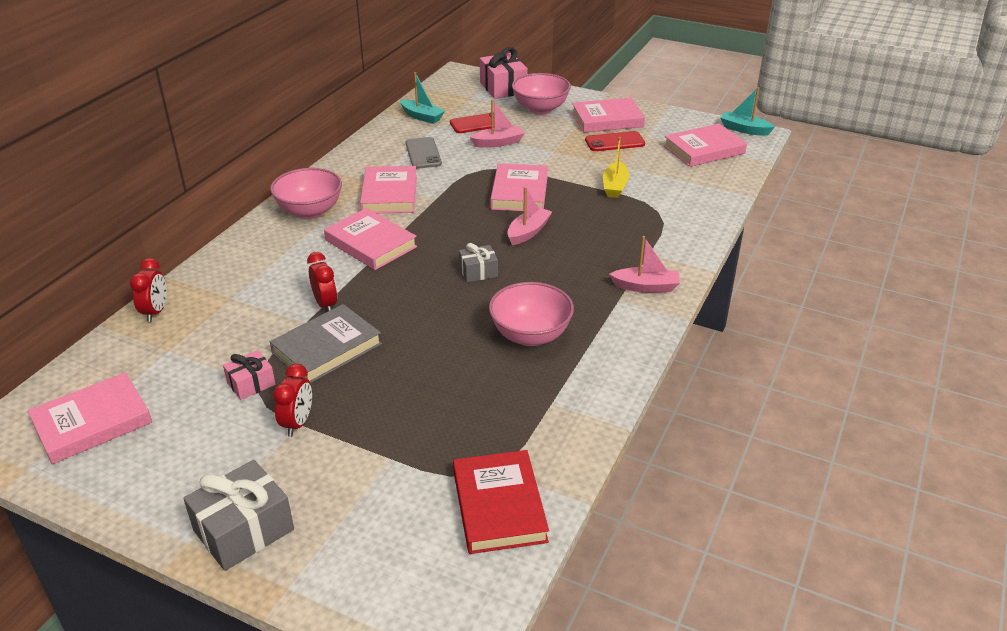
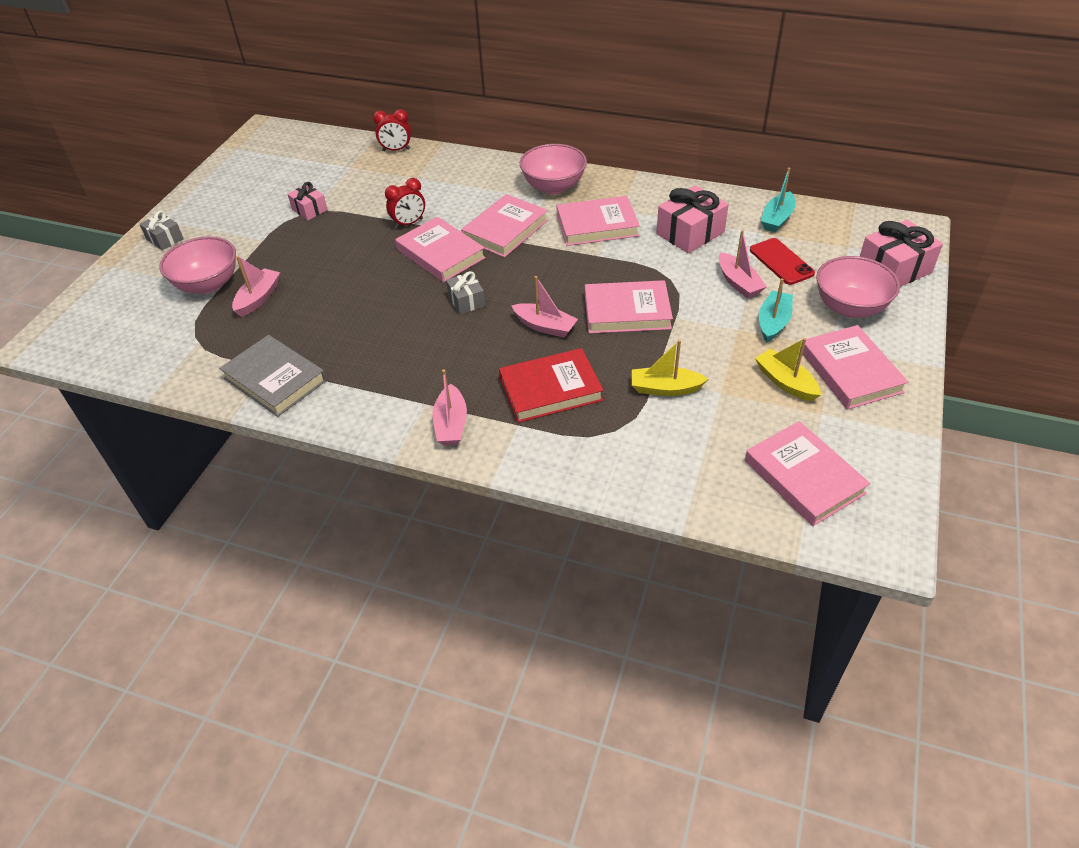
camera: 85 degrees right, 10 degrees up
(92, 422) = (275, 158): pink book -> pink book (440, 254)
(244, 530) = (165, 239): grey gift -> grey gift, size x0.58
(298, 423) = (263, 239): red clock -> none
(327, 348) = (350, 235): grey book -> grey book (275, 379)
(423, 153) = (690, 233): grey phone -> pink gift
(423, 420) = (258, 298): none -> pink boat
(499, 506) = (157, 350): red book -> red book (550, 389)
(530, 335) = (366, 346): pink bowl -> pink bowl (208, 284)
(614, 142) = (785, 382): red phone -> yellow boat
(744, 129) = (896, 528): turquoise boat -> turquoise boat (773, 322)

